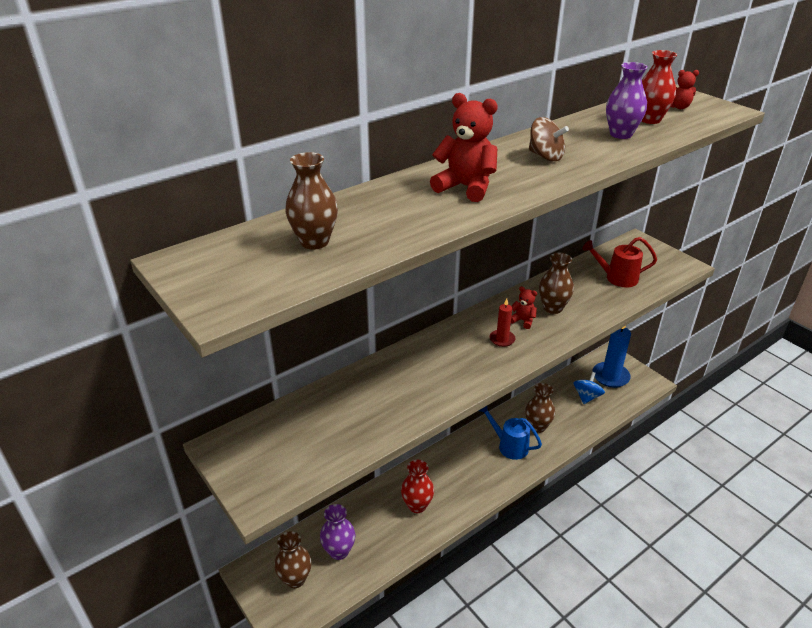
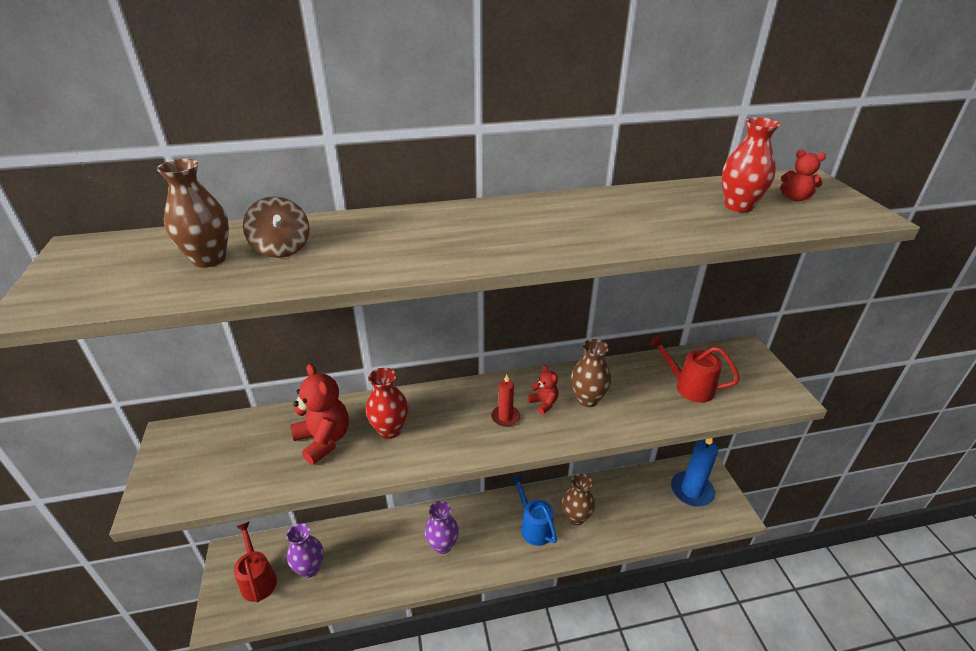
camera: 25 degrees right, 0 degrees up
(295, 579) = (258, 579): brown vase -> red watering can
(417, 505) = (406, 553): red vase -> red vase (390, 430)
(466, 187) = (426, 238): red teddy bear -> red teddy bear (324, 440)
(545, 156) = (557, 223): brown spinning top -> brown spinning top (282, 248)
(587, 396) = (650, 504): blue spinning top -> none
(620, 134) = (680, 216): purple vase -> purple vase (442, 545)

